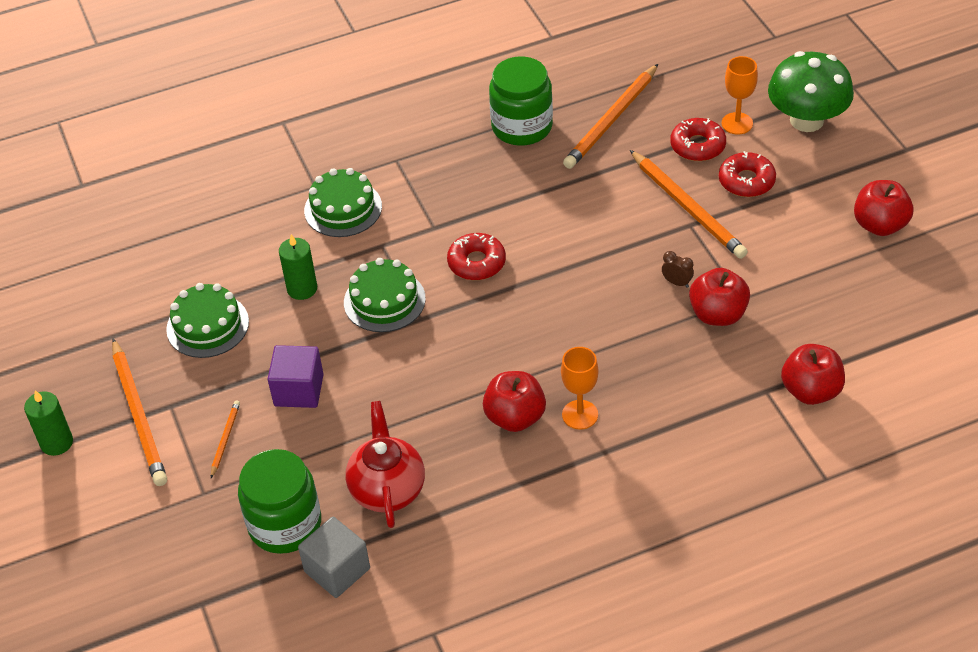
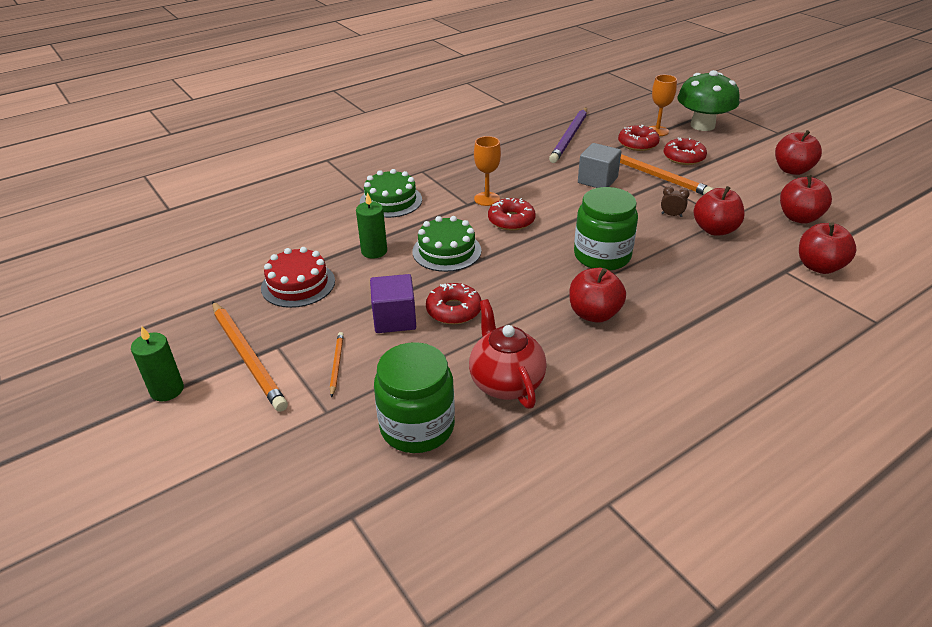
camera: 15 degrees left, 10 degrees down
(207, 325) = (298, 284): green cake -> red cake
(337, 570) = (484, 459): grey cube -> grey cube (597, 180)
(365, 388) = (454, 310): none -> red donut
(522, 127) = (507, 146): green jar -> green jar (602, 256)
(580, 415) = (647, 305): orange goblet -> orange goblet (487, 199)
(611, 120) = (570, 137): orange pencil -> purple pencil
(835, 310) = (799, 218): none -> red apple

